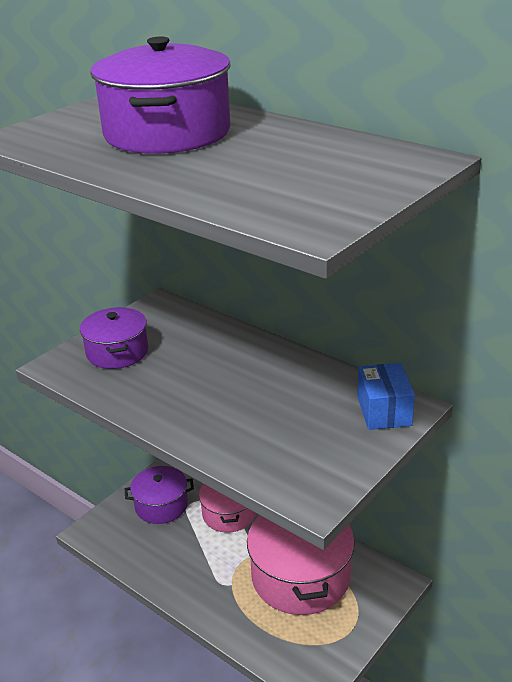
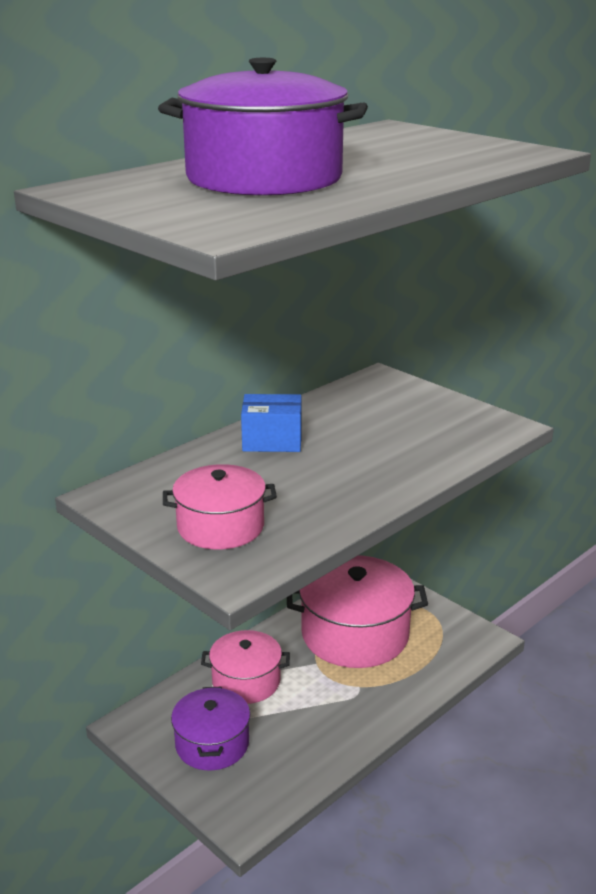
camera: 85 degrees left, 5 degrees down
(117, 352) = (220, 527): purple pot -> pink pot
(384, 411) = (384, 387): blue box -> blue box (272, 441)

